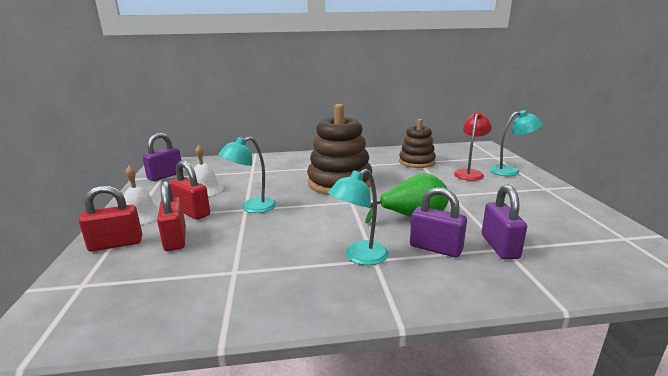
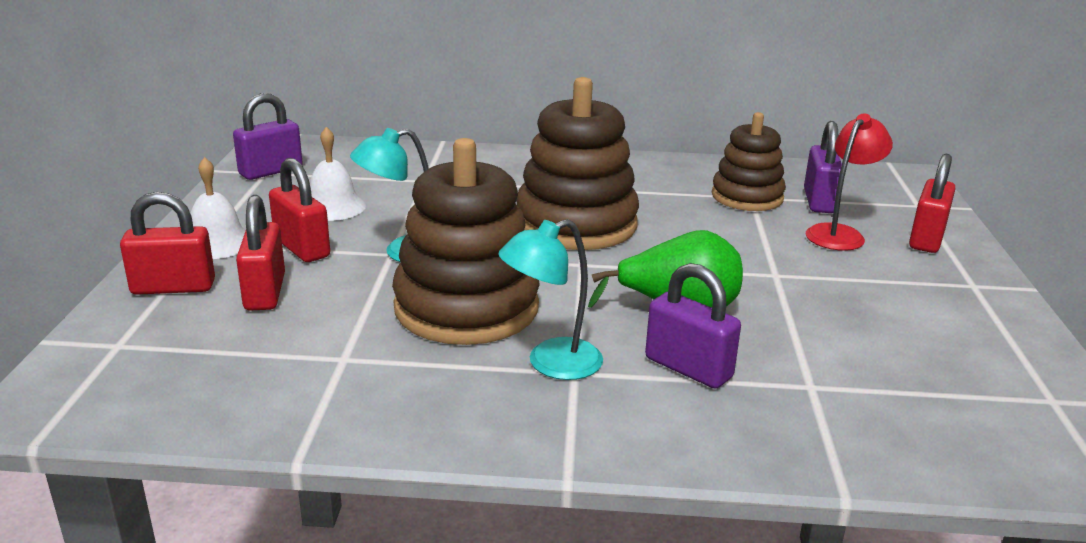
camera: 10 degrees right, 5 degrees up
(298, 232) = (466, 307): none -> brown stacking toy
(499, 246) = (803, 381): purple padlock -> purple padlock (819, 201)
(510, 171) = (926, 239): turquoise lamp -> red padlock

